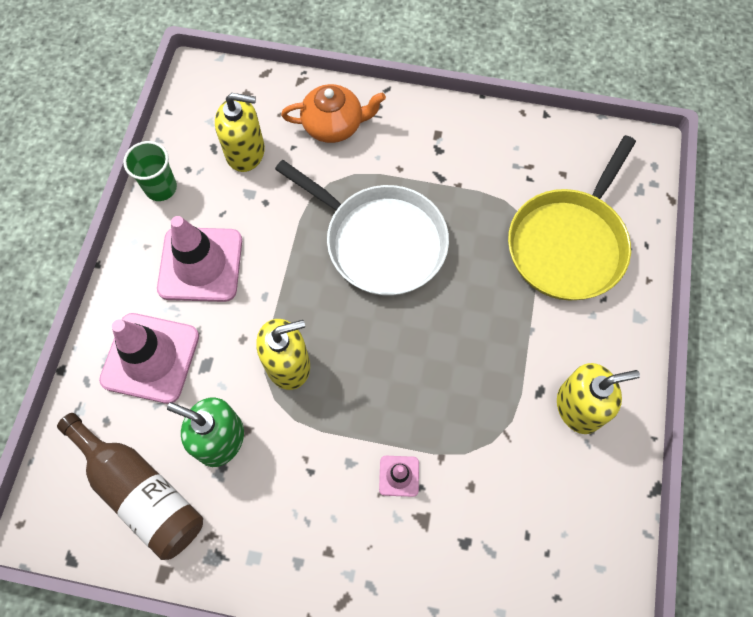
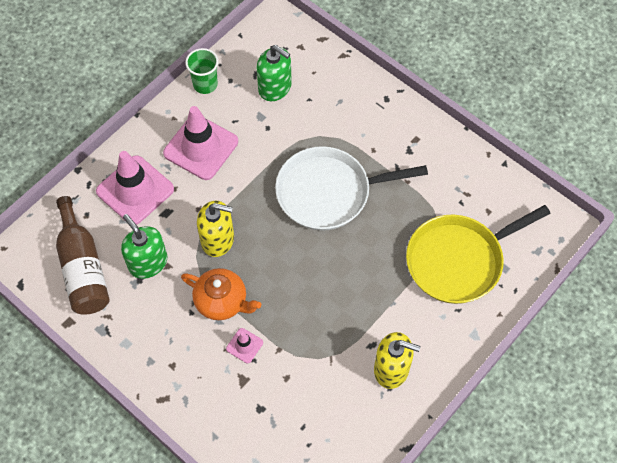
camera: 30 degrees right, 5 degrees down
(245, 152) = (275, 87): yellow soap dispenser -> green soap dispenser
(334, 125) = (346, 98): orange teapot -> orange teapot (222, 301)
(381, 241) = (328, 192): white pan -> white pan turned 105 degrees clockwise

